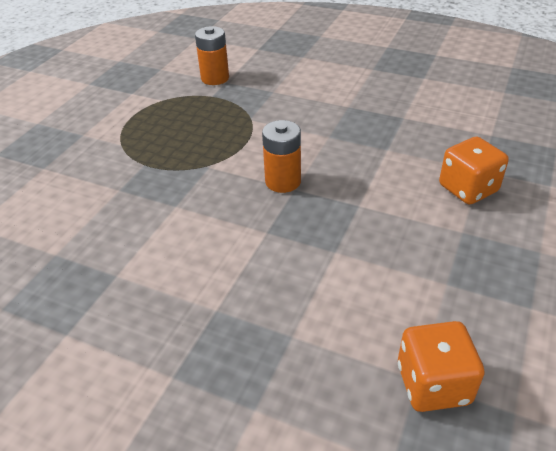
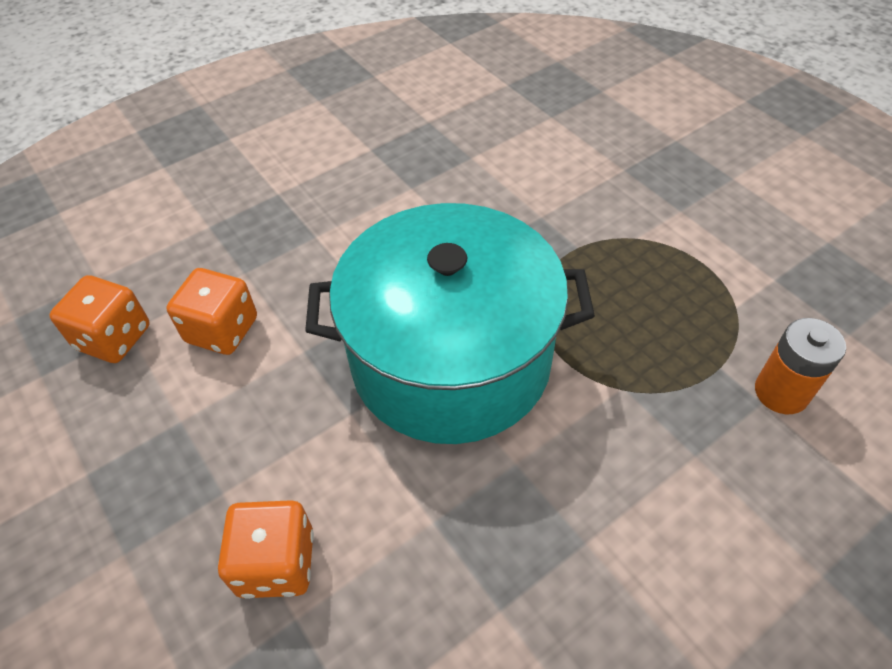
camera: 120 degrees right, 10 degrees up
(283, 181) = (450, 359): orange battery -> turquoise pot
(359, 310) = (222, 330): none -> orange dice

